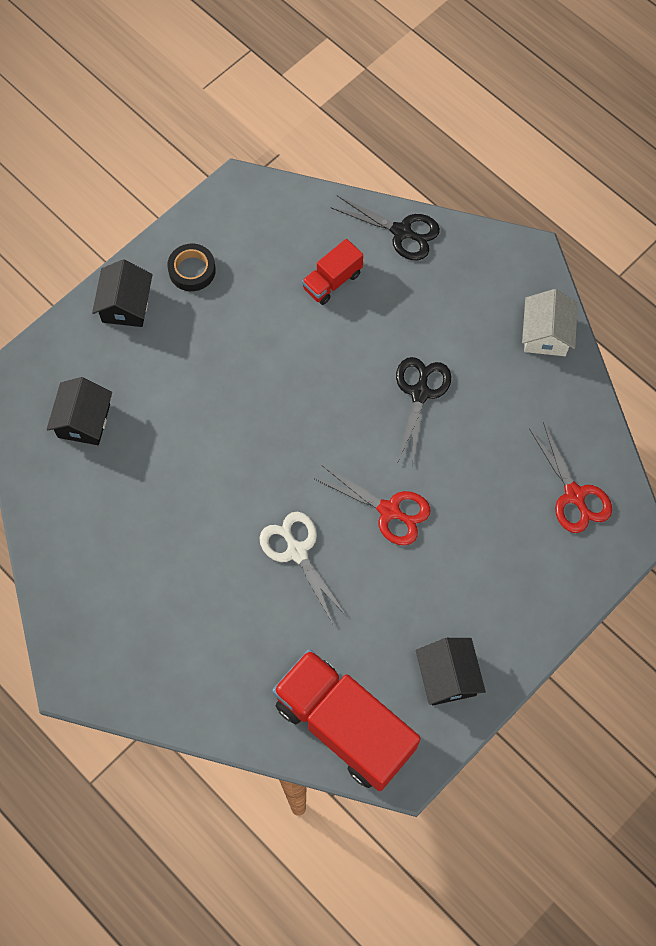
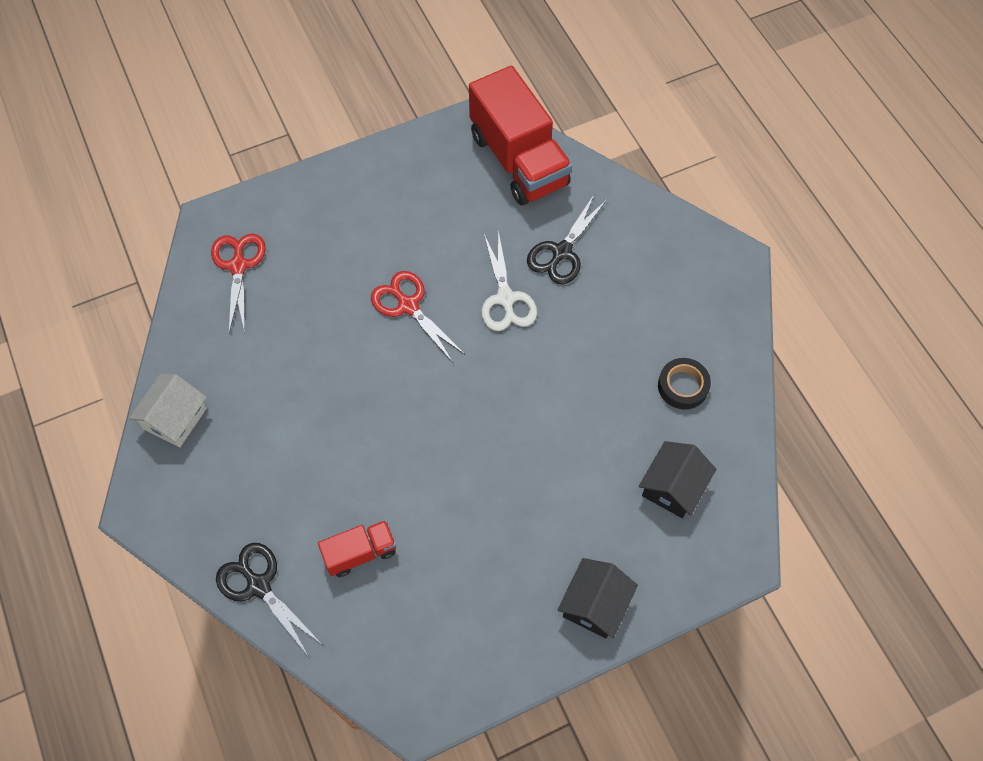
camera: 160 degrees left, 5 degrees down
(192, 270) = (508, 621): black tape -> black tape (683, 386)
(420, 393) = (328, 402): black scissors -> black scissors (561, 252)
(448, 676) = (420, 167): black house -> none

